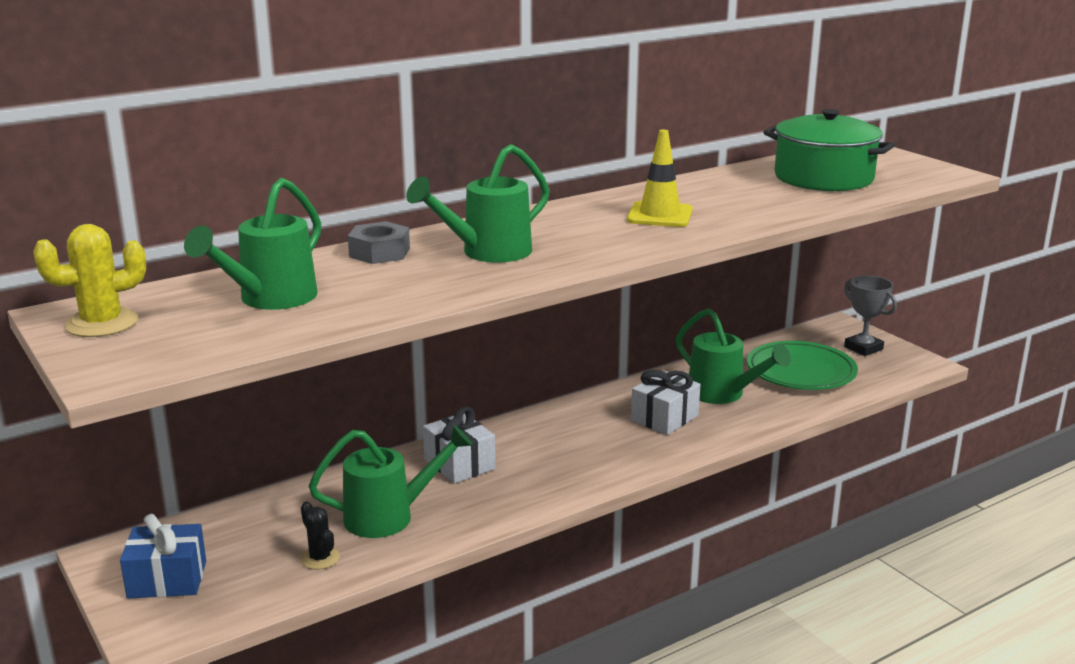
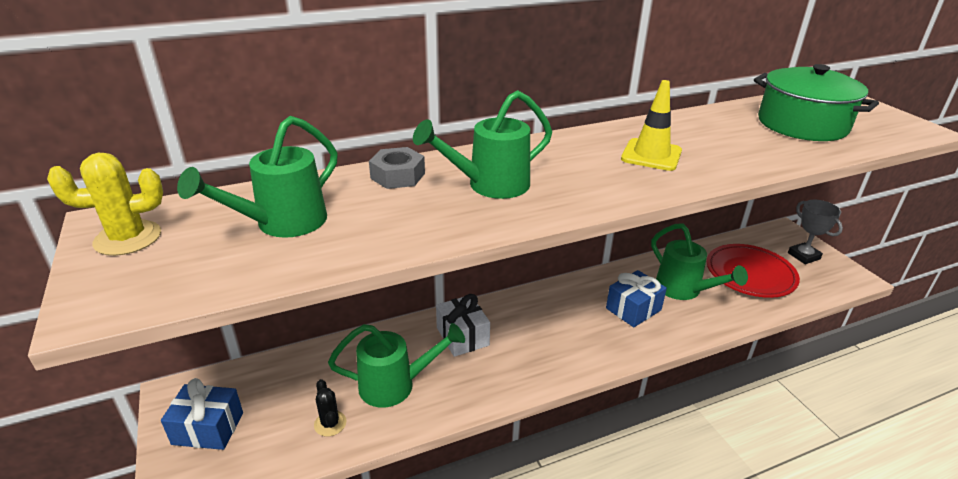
camera: 10 degrees right, 10 degrees up
(664, 418) = (633, 309): white gift -> blue gift
(800, 372) = (750, 274): green plate -> red plate

